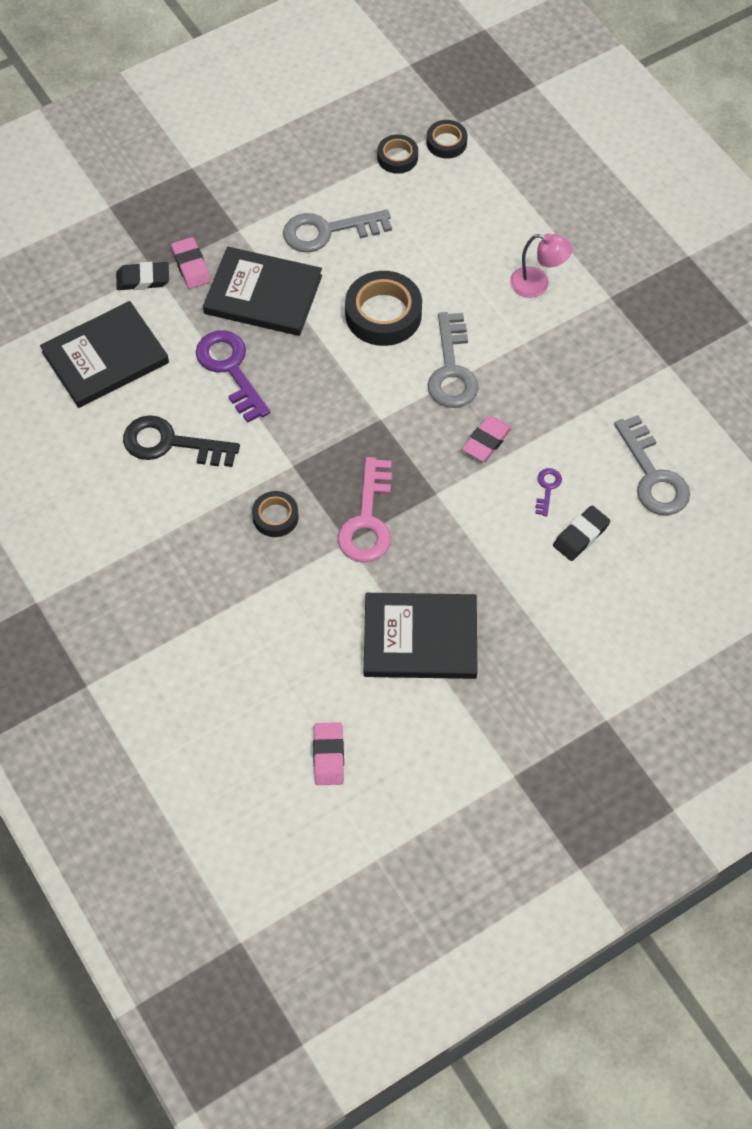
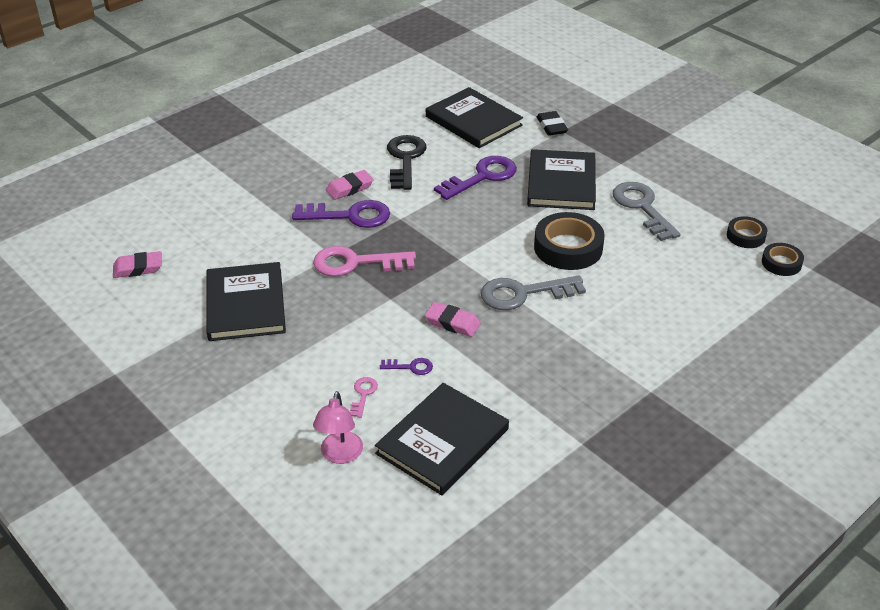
camera: 80 degrees right, 20 degrees down
(191, 266) = (574, 146): pink eraser -> pink eraser (349, 188)
(275, 517) = (350, 216): black tape -> purple key
(537, 284) = (643, 338): pink lamp -> pink lamp (340, 455)
(581, 535) = (363, 394): black eraser -> pink key
(653, 475) = (442, 441): grey key -> black book

